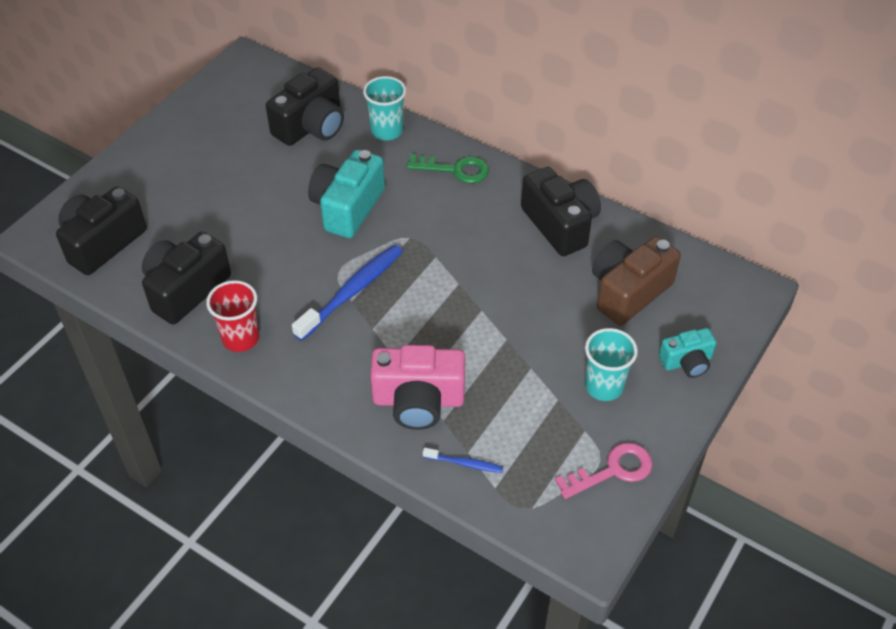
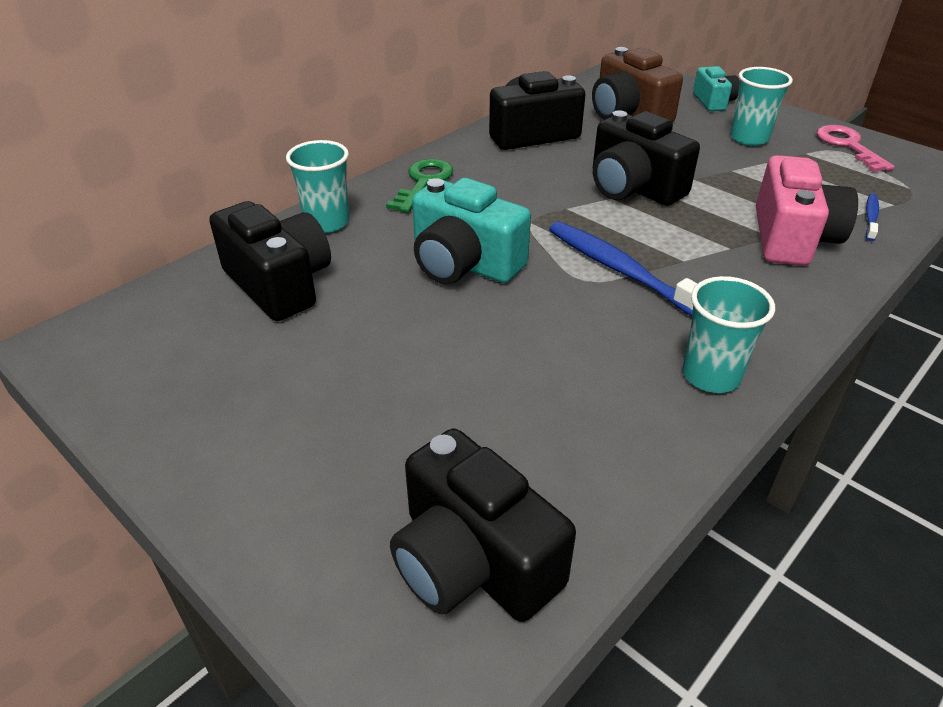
camera: 80 degrees left, 10 degrees down
(186, 289) = (609, 435): black camera -> black camera (633, 188)
(241, 338) = (711, 375): red cup -> turquoise cup

